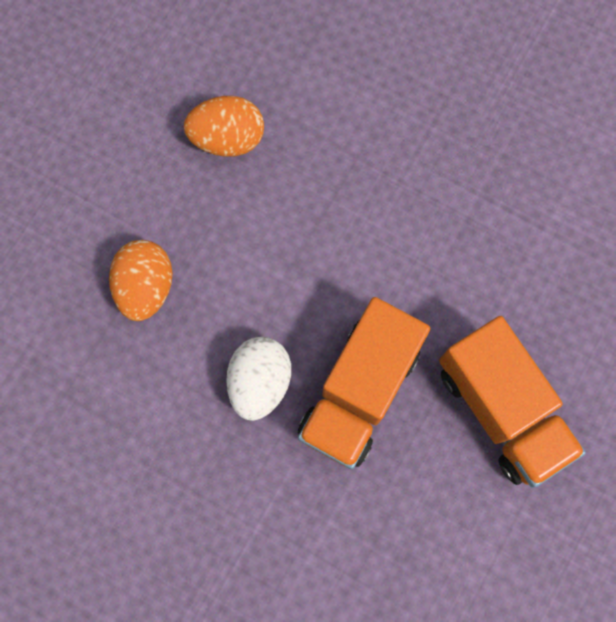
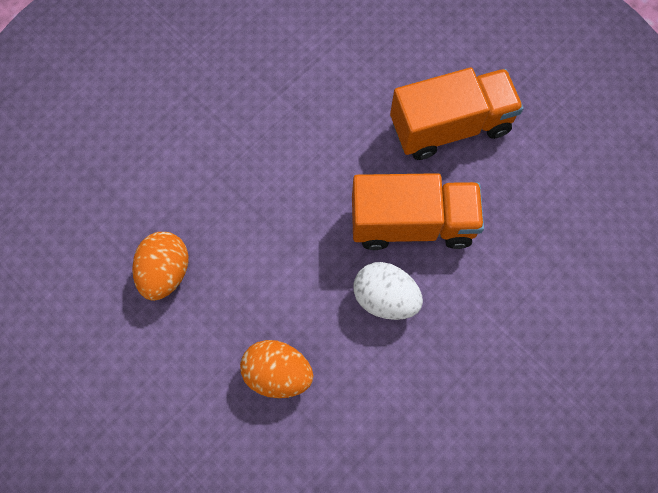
camera: 75 degrees left, 5 degrees down
(359, 391) = (412, 223): orange truck -> orange truck turned 45 degrees counterclockwise

